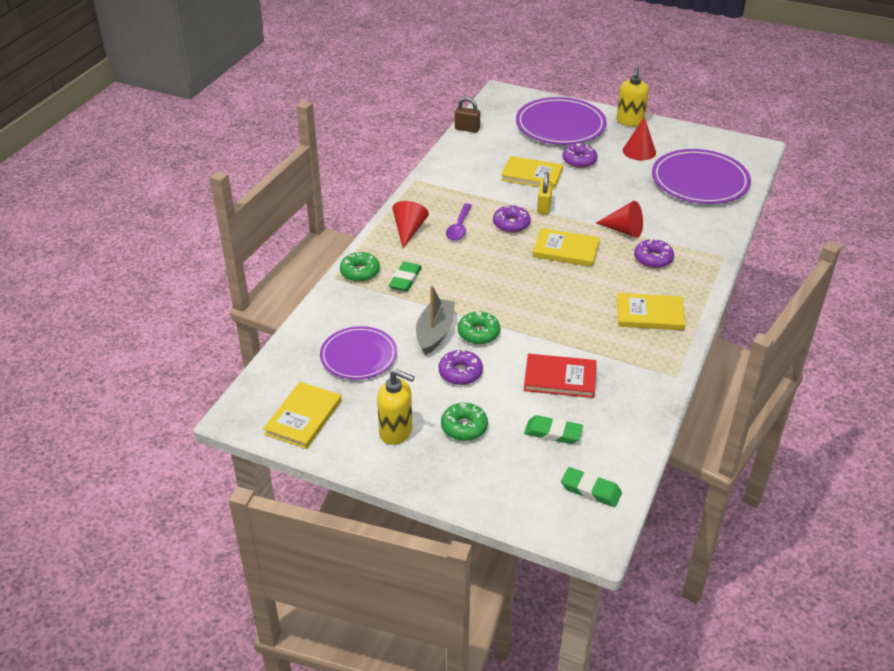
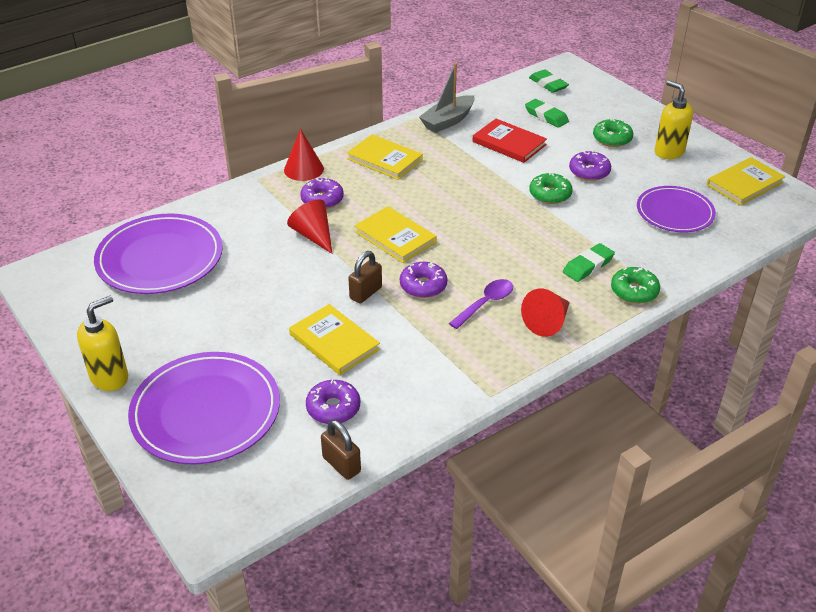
camera: 150 degrees left, 0 degrees up
(435, 333) = (590, 208): grey boat -> grey boat (448, 121)
(544, 207) = (365, 293): yellow padlock -> brown padlock
(579, 161) = (253, 340): purple donut -> purple donut (333, 408)
(639, 151) = (166, 324): red cone -> red cone (303, 169)

